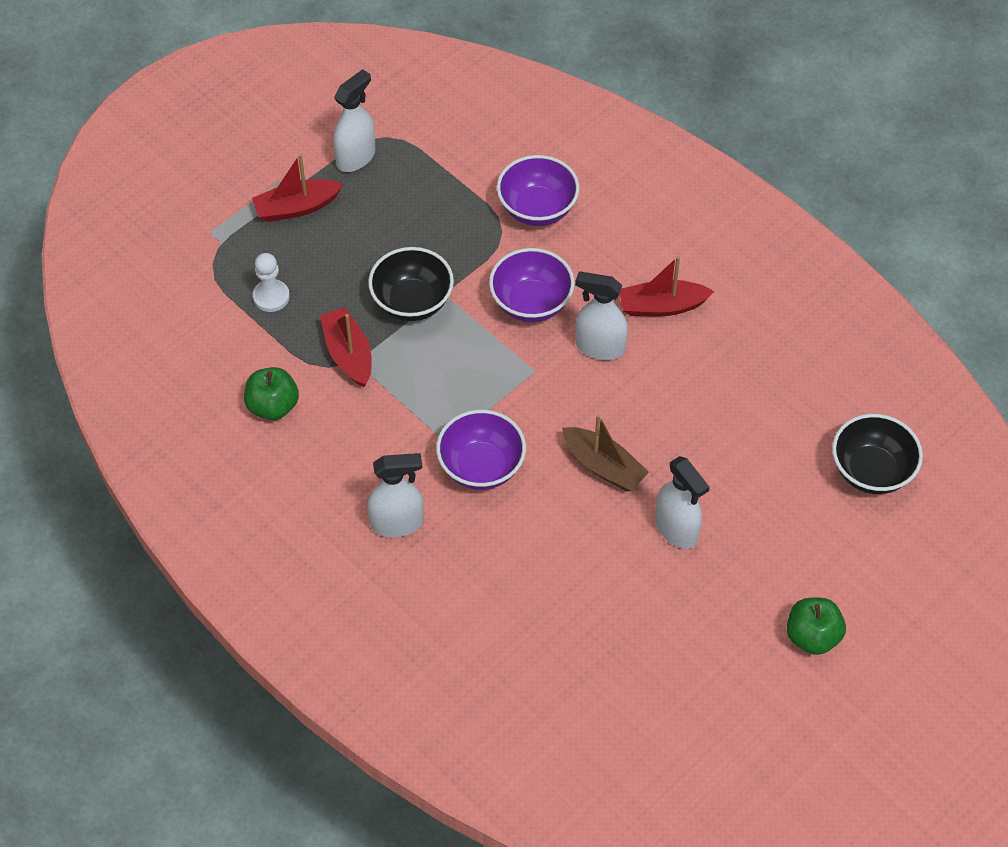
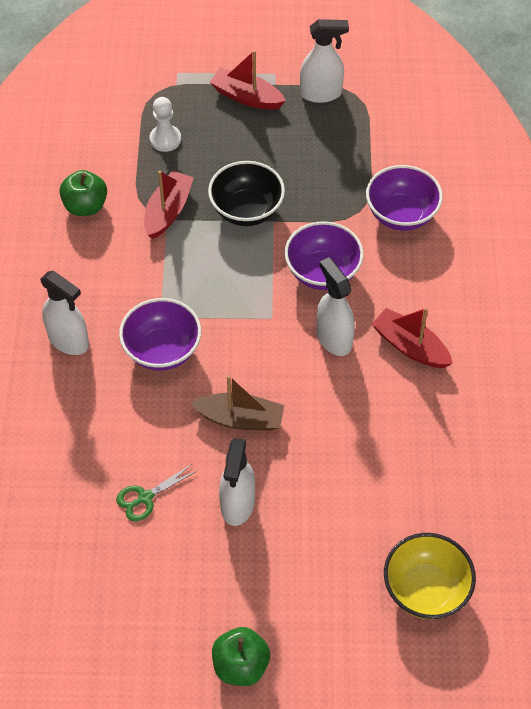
camera: 45 degrees right, 0 degrees up
(603, 466) = (240, 419): brown boat -> brown boat turned 75 degrees counterclockwise
(604, 586) = (145, 497): none -> green scissors
(871, 471) = (425, 589): black bowl -> yellow bowl

